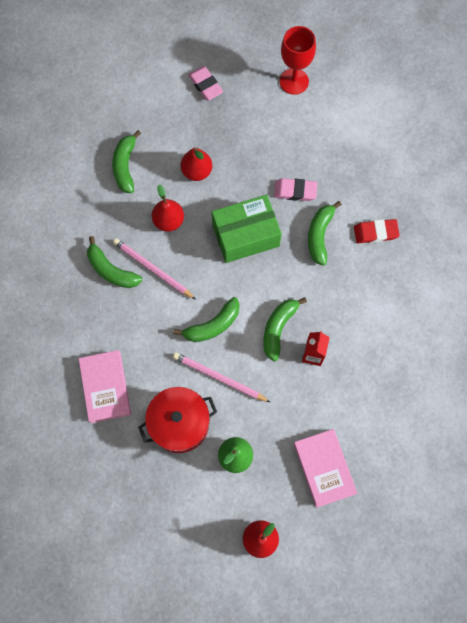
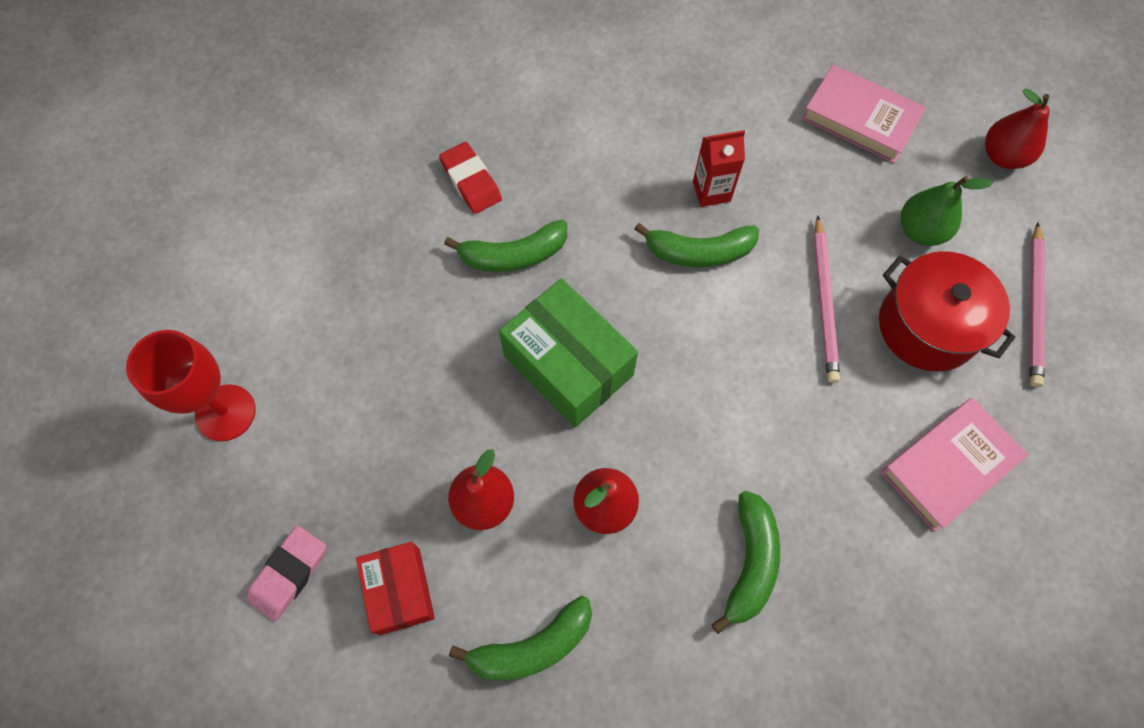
camera: 115 degrees left, 5 degrees down
(153, 269) = (708, 489): pink pencil -> pink pencil (1034, 306)
(175, 124) = (400, 591): none -> red box
(213, 325) = (748, 347): green banana -> none
(295, 191) = (450, 322): pink eraser -> none
(324, 468) = (860, 118): pink book -> pink book turned 75 degrees clockwise

